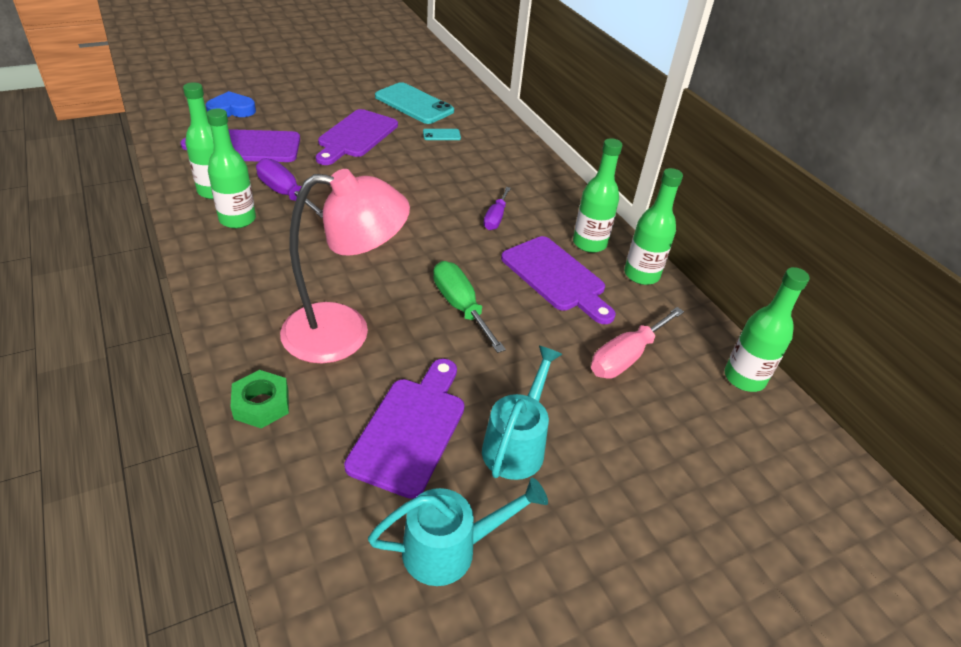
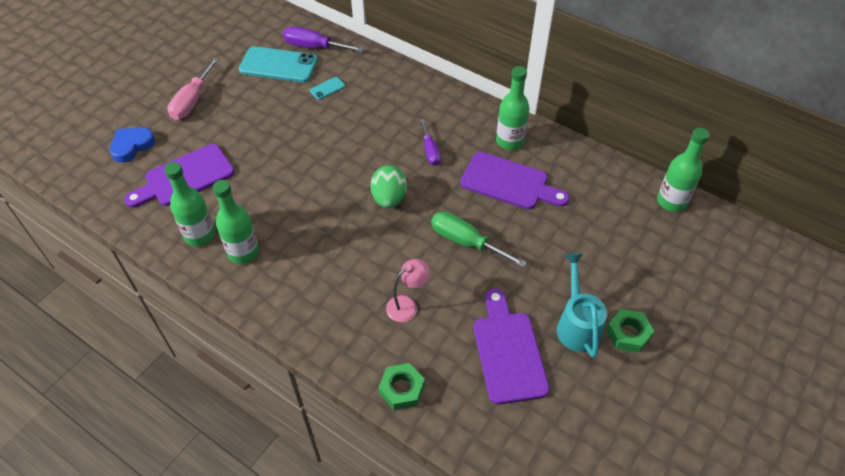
camera: 25 degrees left, 10 degrees up
(285, 194) = (258, 209): purple screwdriver -> purple screwdriver (314, 47)
(344, 332) = (407, 305): pink lamp -> pink lamp, size x0.46
(355, 136) = (261, 123): purple cutting board -> none
(416, 237) = (389, 198): none -> green egg
(450, 549) = (591, 414): turquoise watering can -> none
(574, 486) = (628, 333): none -> green nut
(626, 357) = (595, 224): pink screwdriver -> pink screwdriver (192, 101)
(641, 275) = (561, 151): green bottle -> none

